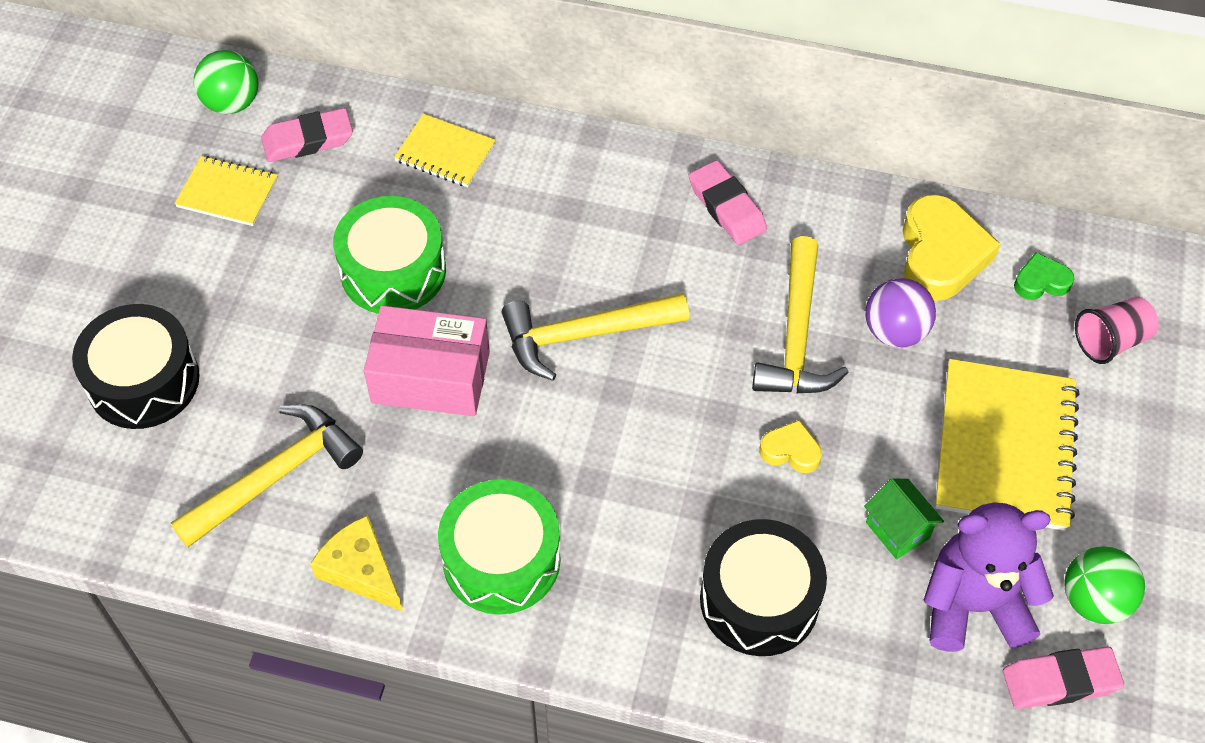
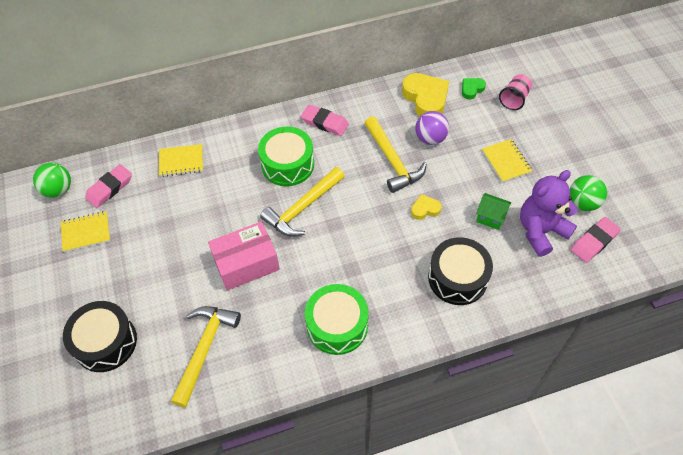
camera: 30 degrees left, 0 degrees up
(361, 570) = (276, 368): yellow cheese -> none
(393, 271) = (194, 226): green drum -> green drum (287, 164)
(1004, 447) = (506, 161): yellow notebook -> yellow notebook, size x0.54

